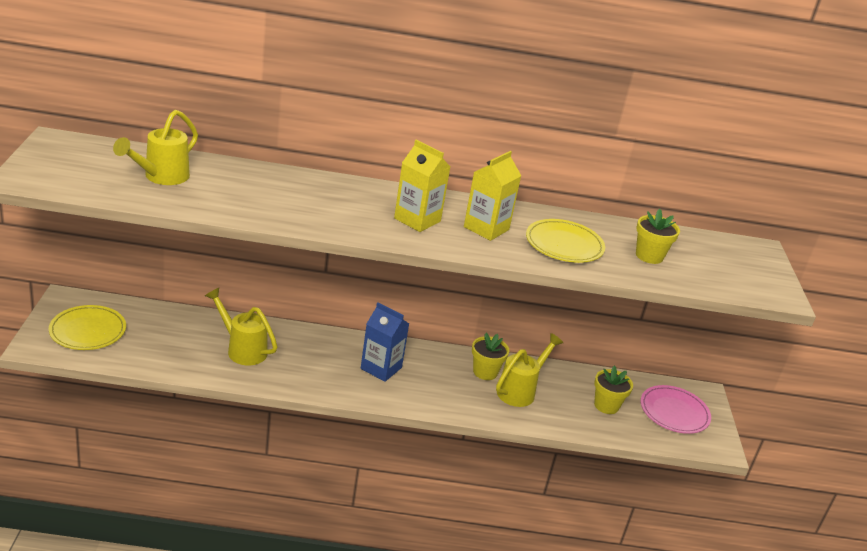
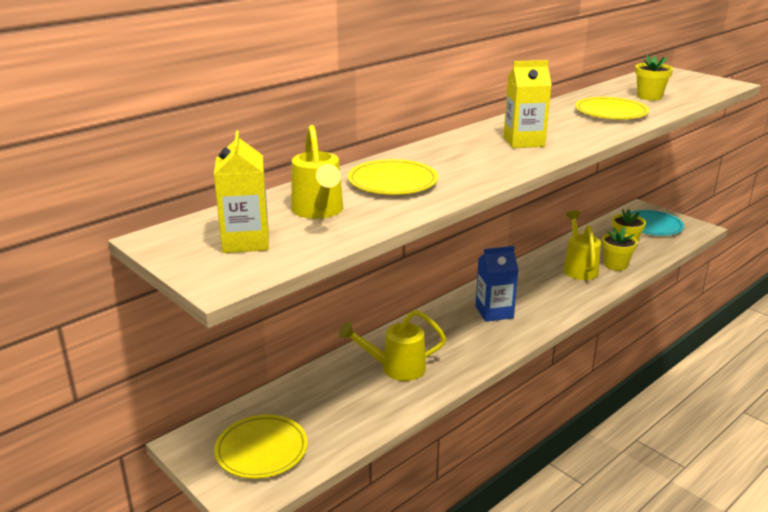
camera: 40 degrees left, 5 degrees down
(249, 188) = (392, 182): none -> yellow plate
(485, 372) = (543, 271): yellow flower pot -> yellow flower pot (615, 265)
(486, 228) = (562, 126): yellow carton -> yellow carton (246, 241)
(674, 412) = (652, 226): pink plate -> turquoise plate

